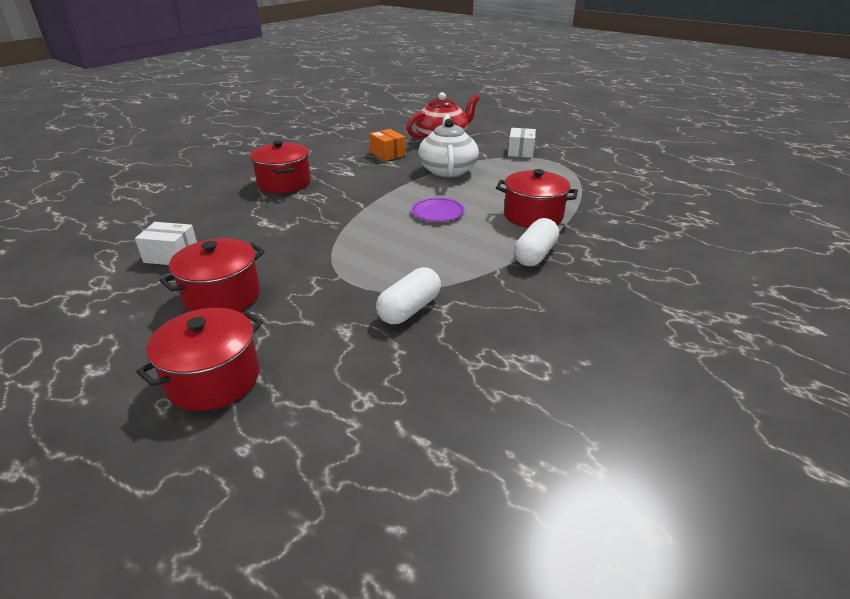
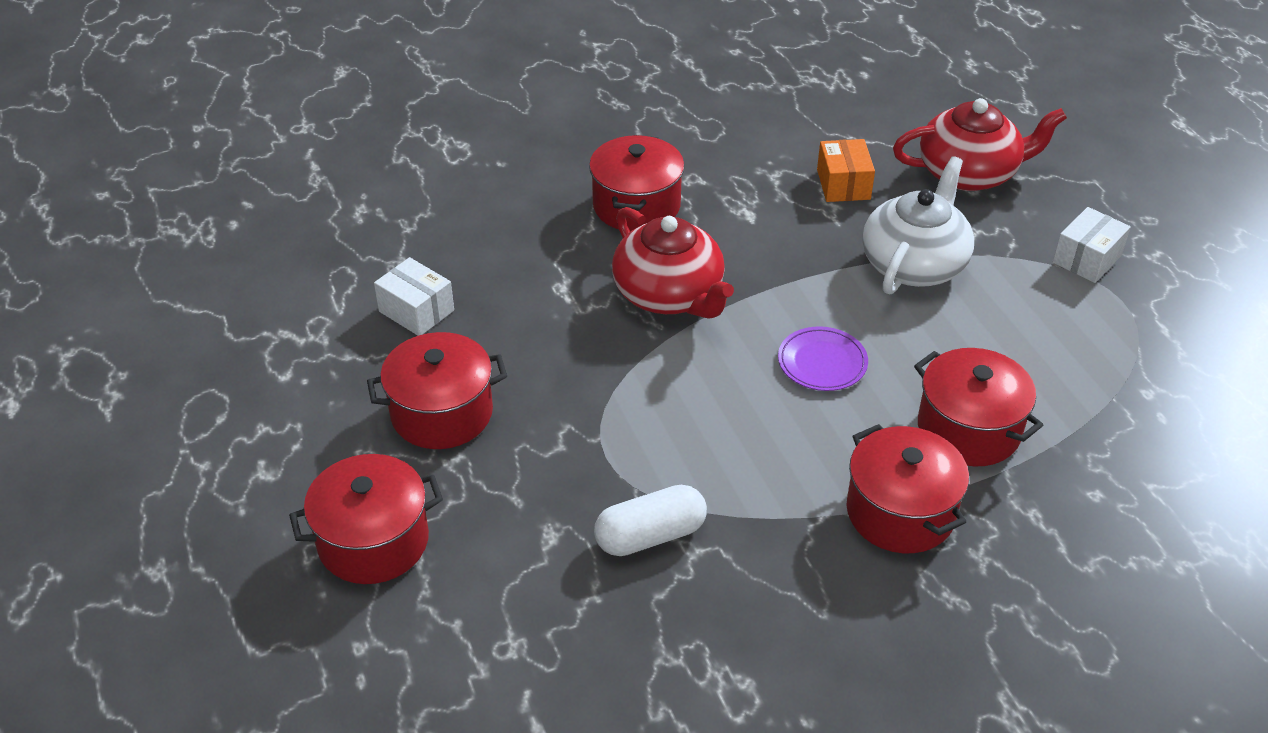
camera: 30 degrees right, 10 degrees up
(331, 209) = (669, 295): none -> red teapot
(535, 254) = (900, 512): white capsule -> red pot

